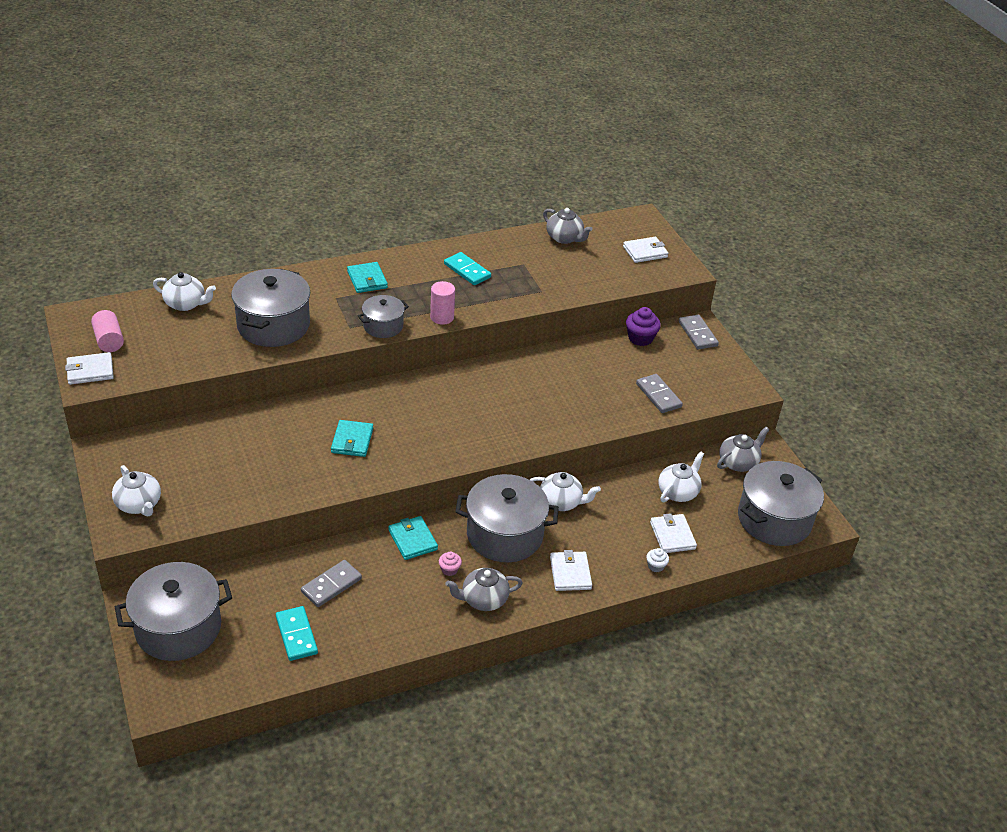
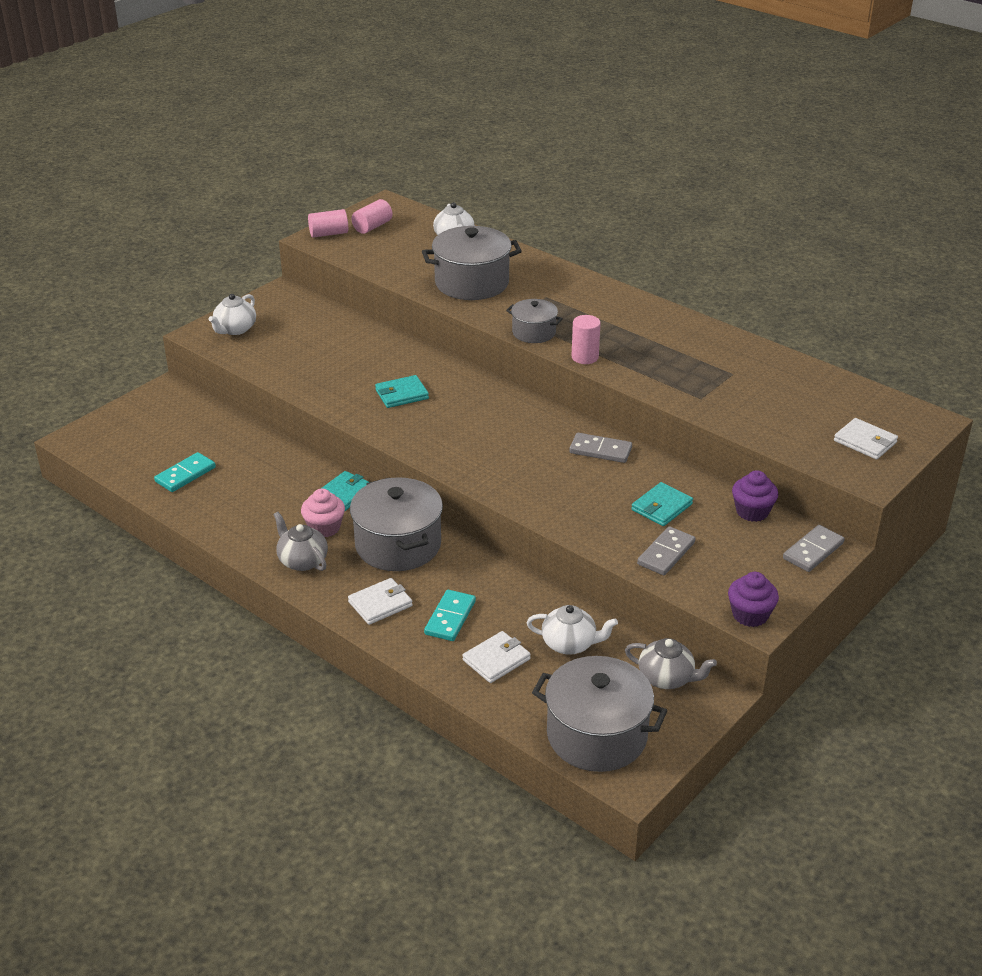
camera: 65 degrees right, 5 degrees down
(90, 371) = (329, 234): white wallet -> pink cylinder
(178, 628) = (154, 417): grey pot -> none
(331, 585) = (254, 471): grey domino -> grey domino (600, 450)
(367, 280) = (592, 302): turquoise wallet -> turquoise wallet (662, 507)
(449, 569) = (324, 528): pink cupcake -> pink cupcake, size x1.77
(467, 271) = (677, 346): turquoise domino -> turquoise domino (450, 618)
(561, 502) = (476, 566): white teapot -> none
(564, 238) = (815, 383): grey teapot -> none
(656, 566) = (439, 661): white cupcake -> none
(743, 389) = (750, 615): none -> purple cupcake

